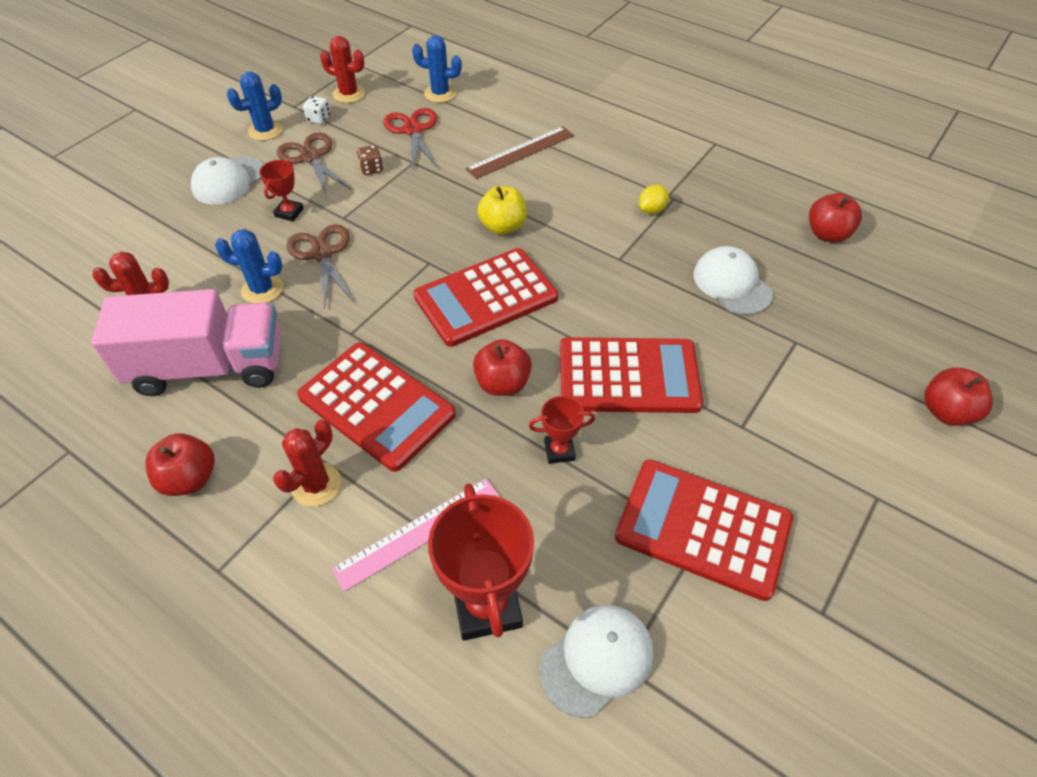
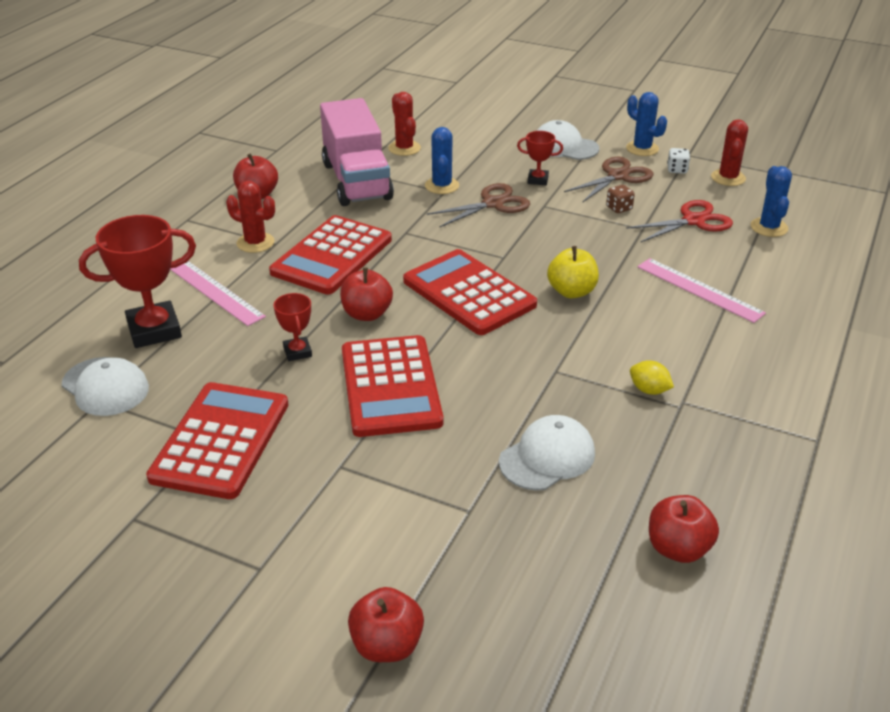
camera: 80 degrees right, 15 degrees down
(520, 152) = (699, 289): brown ruler -> pink ruler

